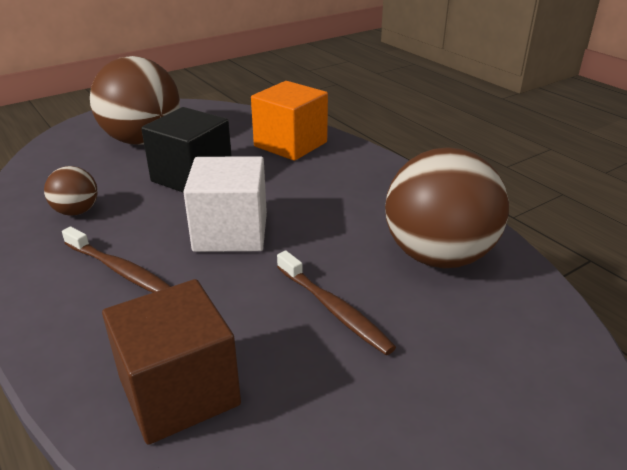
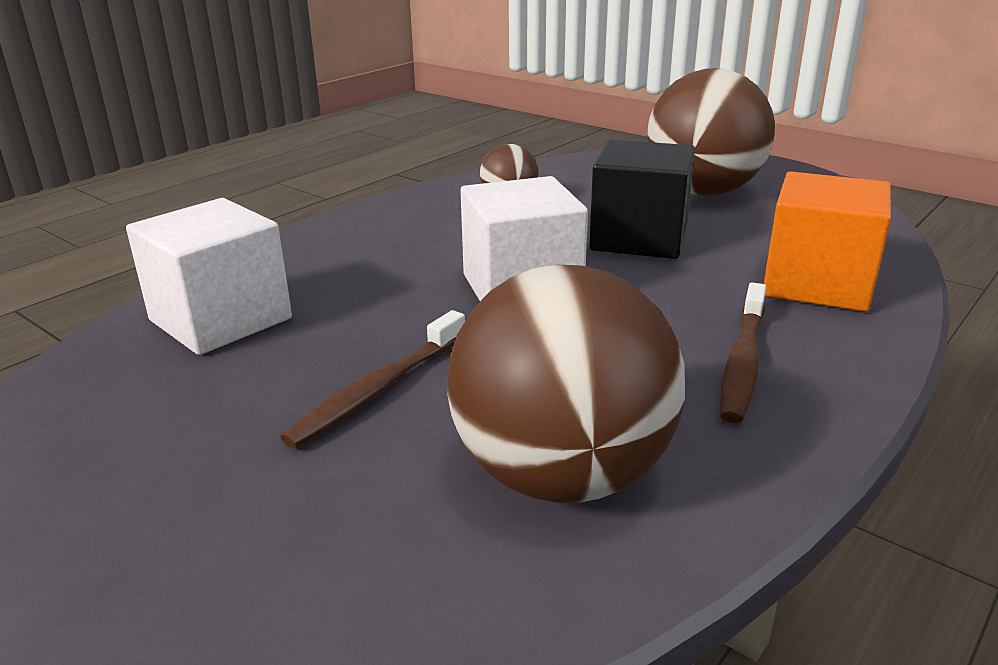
camera: 75 degrees right, 5 degrees down
(120, 270) = (411, 247): brown toothbrush -> brown toothbrush (743, 362)
(179, 391) = (220, 319): brown cube -> white cube

